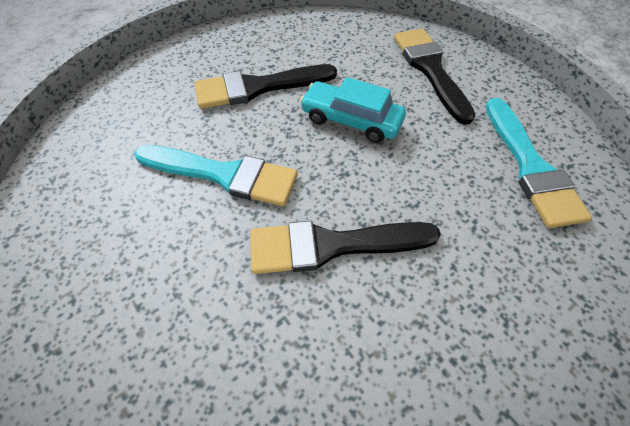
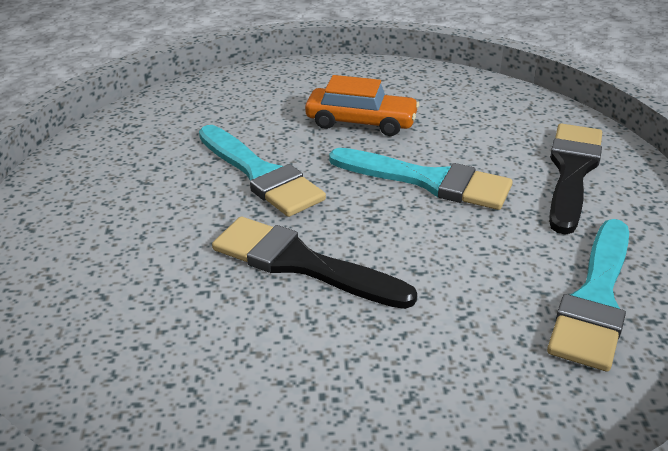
camera: 35 degrees right, 20 degrees down
(258, 87) = (361, 122): black brush -> orange car
(351, 120) = (427, 181): turquoise car -> turquoise brush

